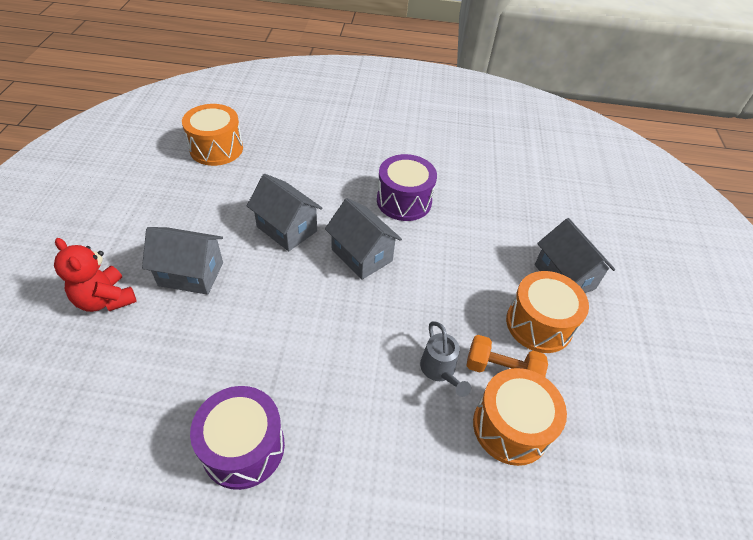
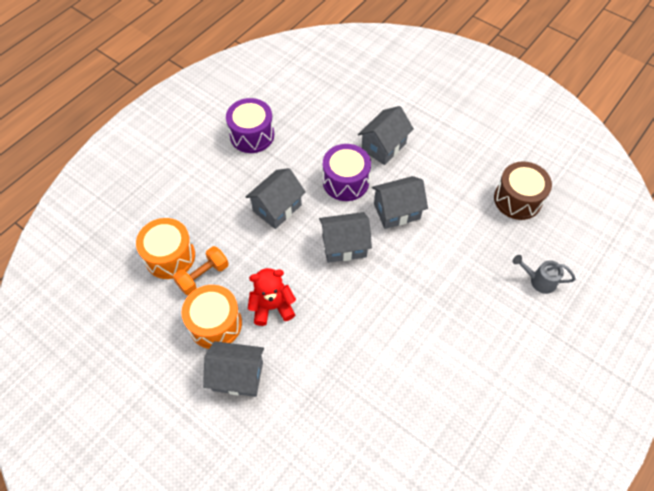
camera: 125 degrees right, 10 degrees up
(105, 299) = (386, 104): red teddy bear -> red teddy bear (272, 307)
(216, 148) = (517, 199): orange drum -> brown drum
(355, 342) = (277, 208): none -> grey house
(404, 201) = (385, 306): purple drum -> purple drum (346, 181)
(440, 371) = (227, 241): grey watering can -> grey watering can (539, 280)

